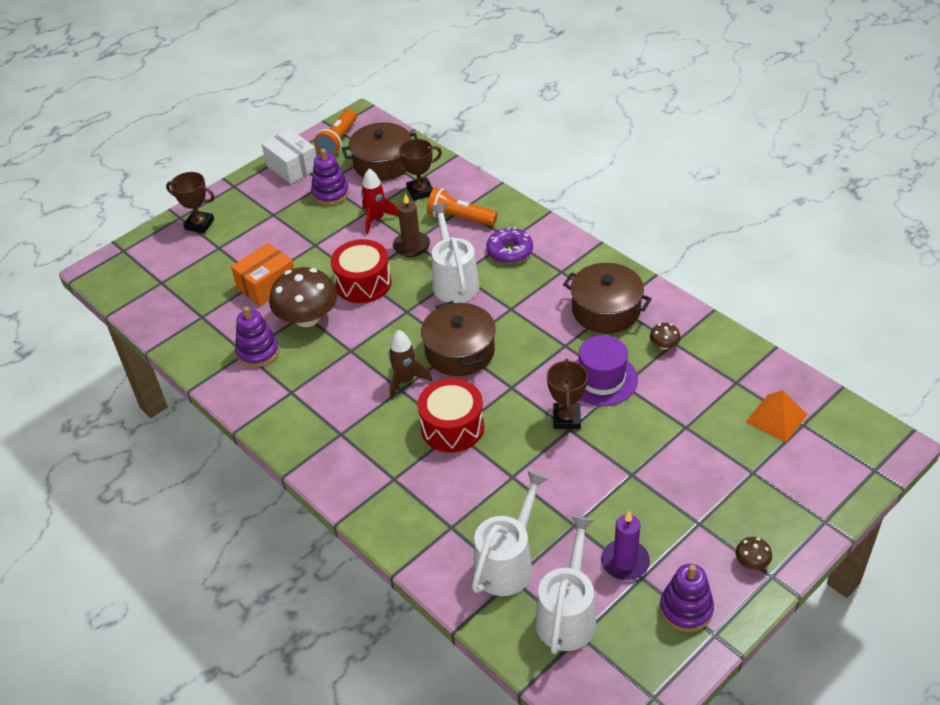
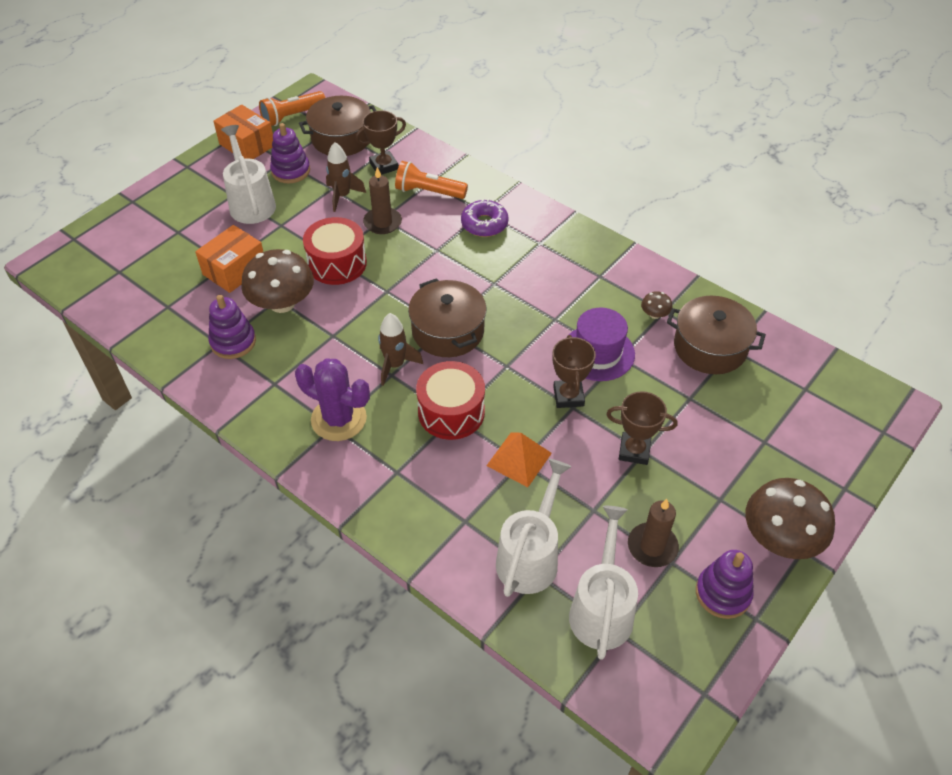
camera: 10 degrees left, 5 degrees up
(199, 224) = (154, 208): brown trophy -> brown trophy (634, 451)
(292, 167) = (247, 145): white box -> orange box
(338, 141) = (292, 116): orange flashlight -> orange flashlight turned 45 degrees clockwise
(346, 427) = (339, 419): none -> purple cactus
(376, 219) = (342, 196): red rocket -> brown rocket
(454, 281) = (431, 257): white watering can -> white watering can (251, 203)
(606, 310) = (591, 281): brown pot -> brown pot (710, 347)
(625, 562) = (652, 547): purple candle -> brown candle
(752, 562) = (780, 537): brown mushroom -> brown mushroom, size x2.31
(776, 418) = (778, 384): orange pyramid -> orange pyramid (519, 459)

